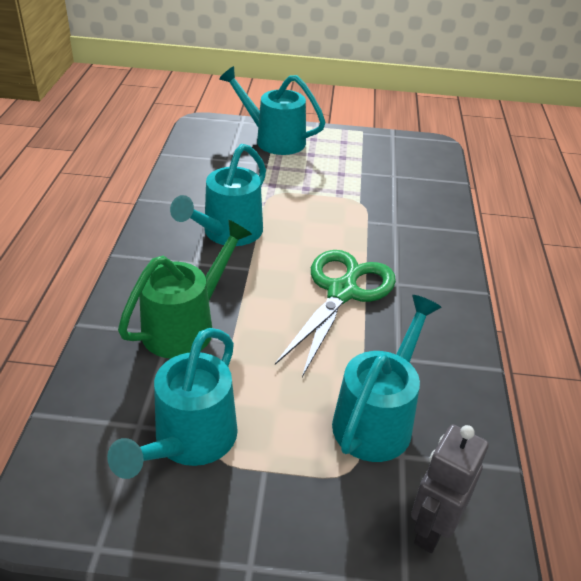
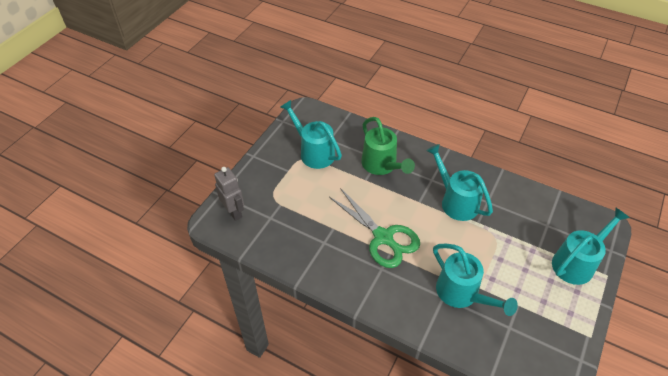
camera: 115 degrees right, 10 degrees up
(378, 418) = (293, 217): turquoise watering can -> turquoise watering can (462, 294)

